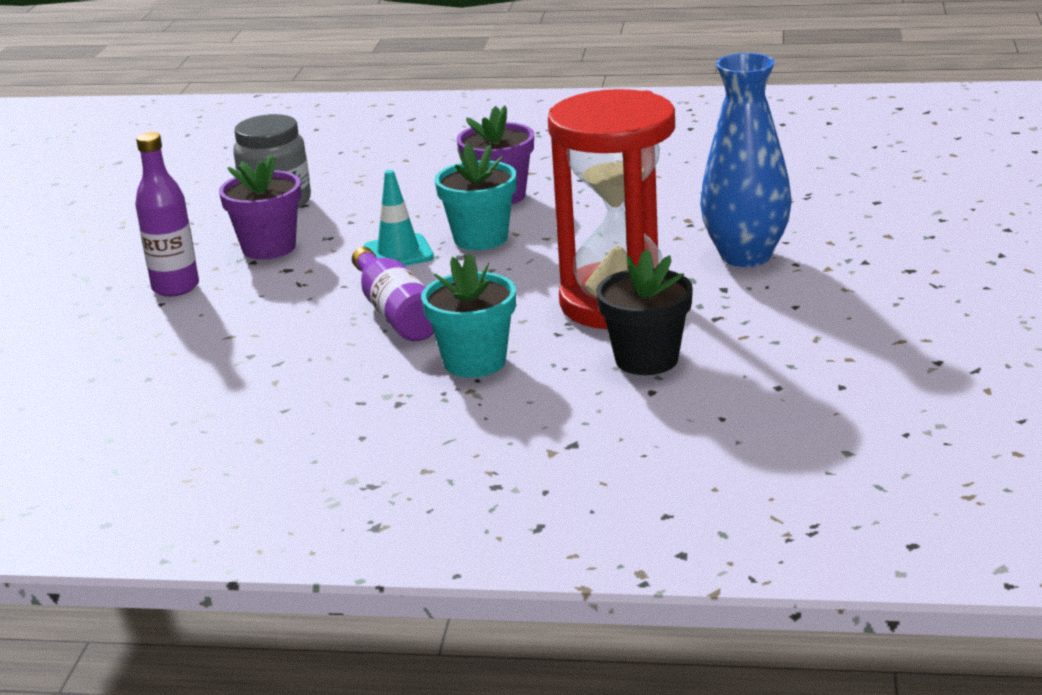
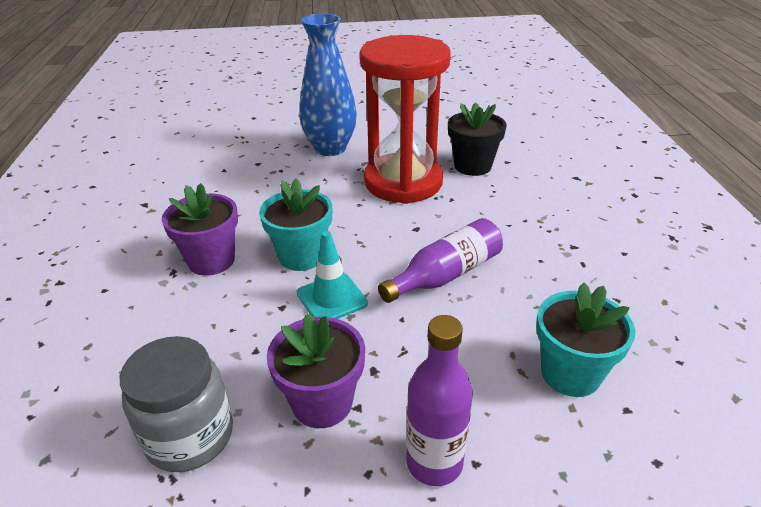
camera: 105 degrees left, 10 degrees up
(475, 362) = (504, 224): turquoise flower pot -> turquoise flower pot (570, 373)

